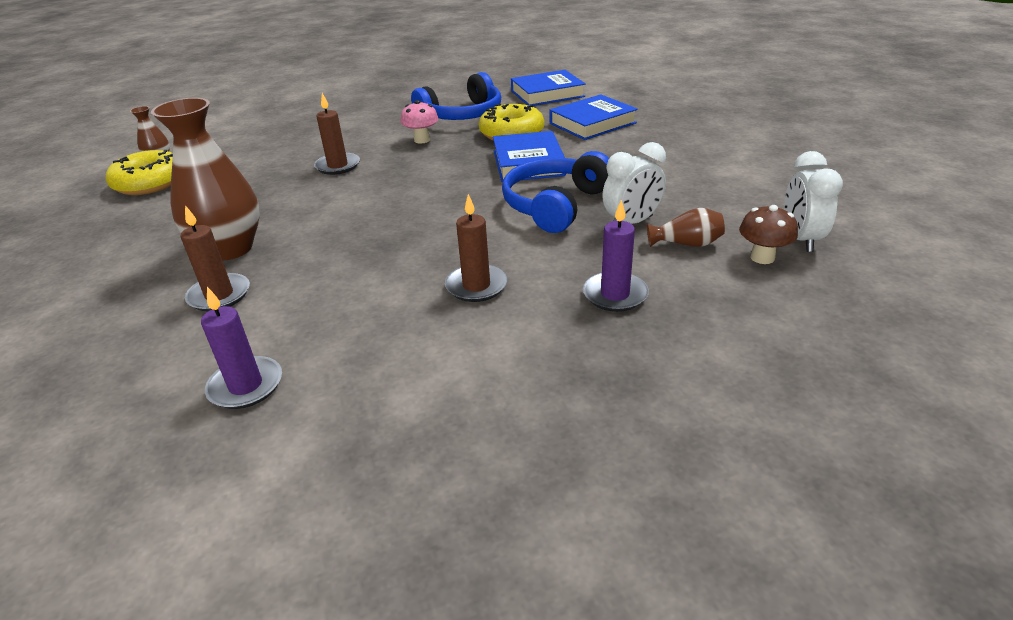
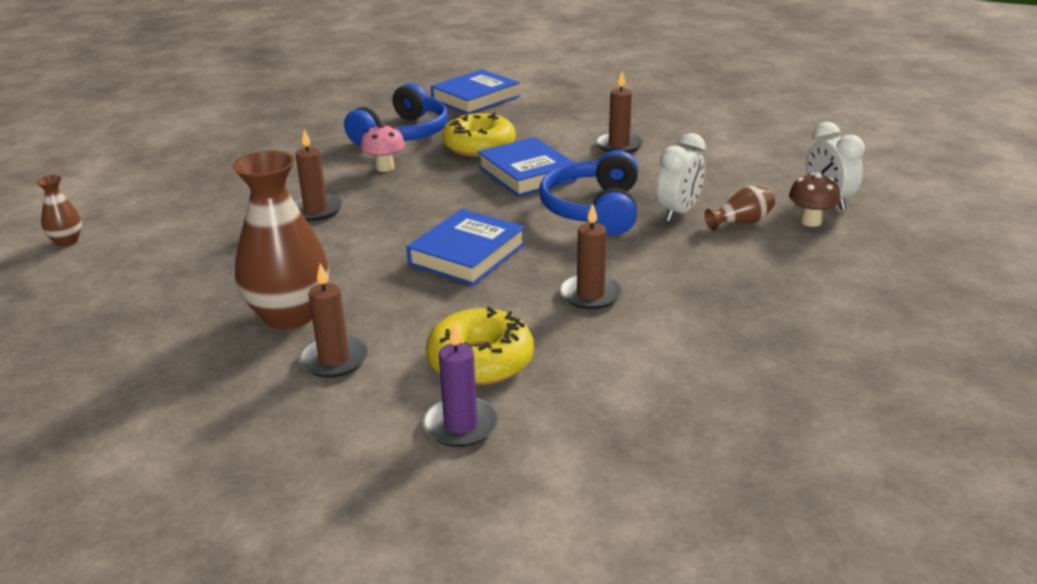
camera: 25 degrees left, 5 degrees down
(150, 183) = (90, 269): yellow donut -> yellow donut (480, 361)
(592, 123) = (554, 124): blue book -> blue book (467, 254)
(615, 294) = (719, 275): purple candle -> none
(633, 150) = (619, 145): none -> brown candle

